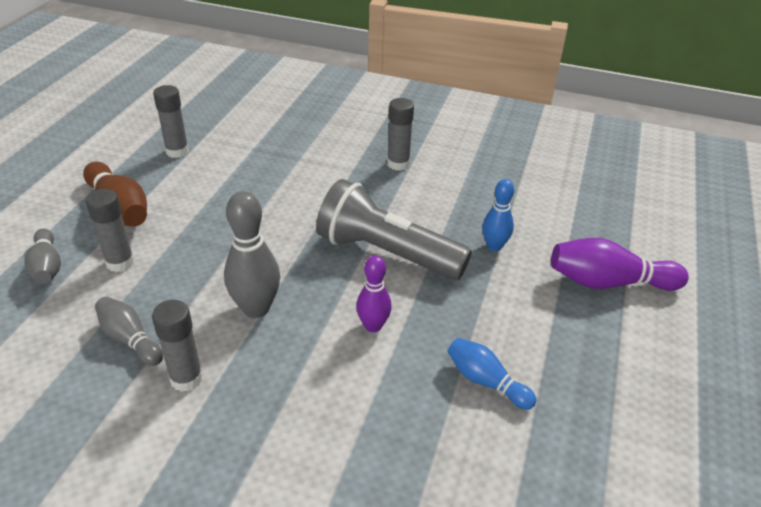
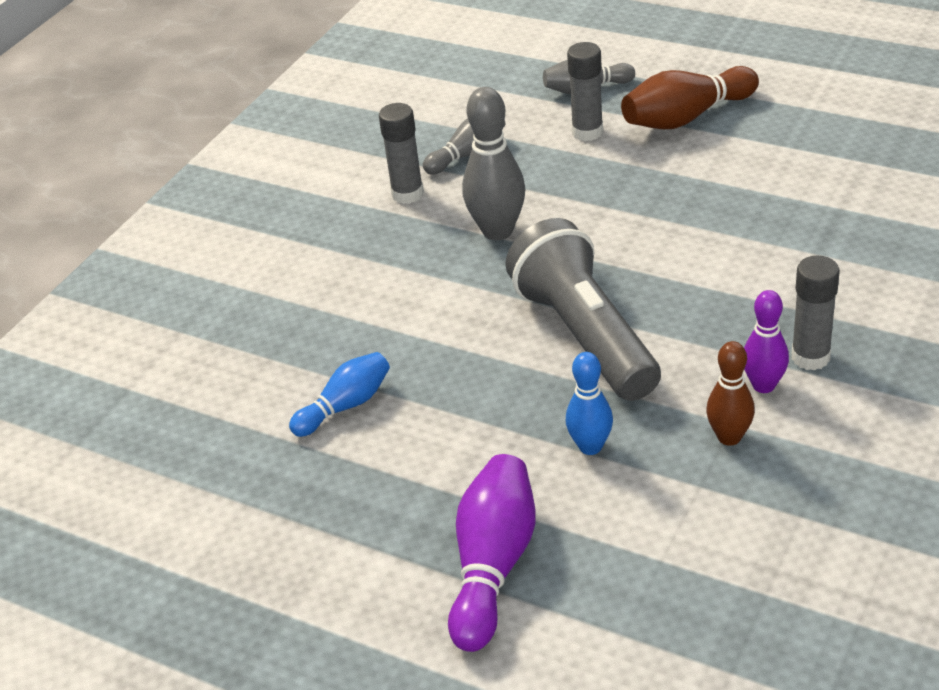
camera: 105 degrees right, 0 degrees up
(177, 151) = (823, 143): grey glue stick -> none
(373, 326) = (452, 319): purple bowling pin -> purple bowling pin (763, 385)
(387, 253) = (585, 336): grey flashlight -> grey flashlight turned 60 degrees counterclockwise
(471, 193) = (729, 437): none -> brown bowling pin

